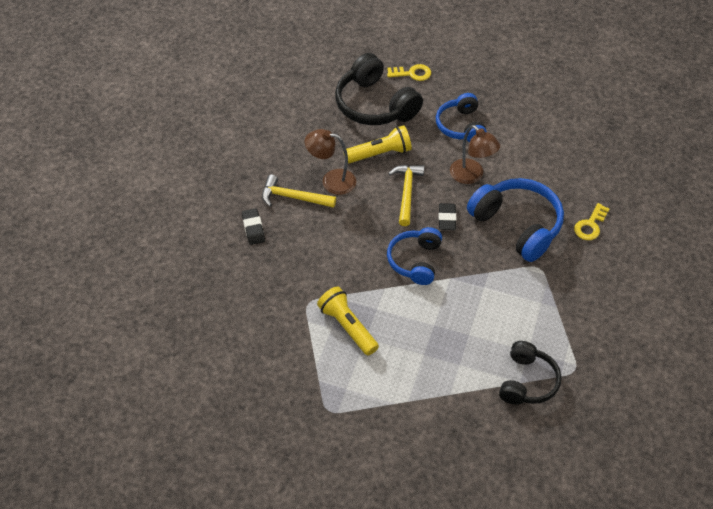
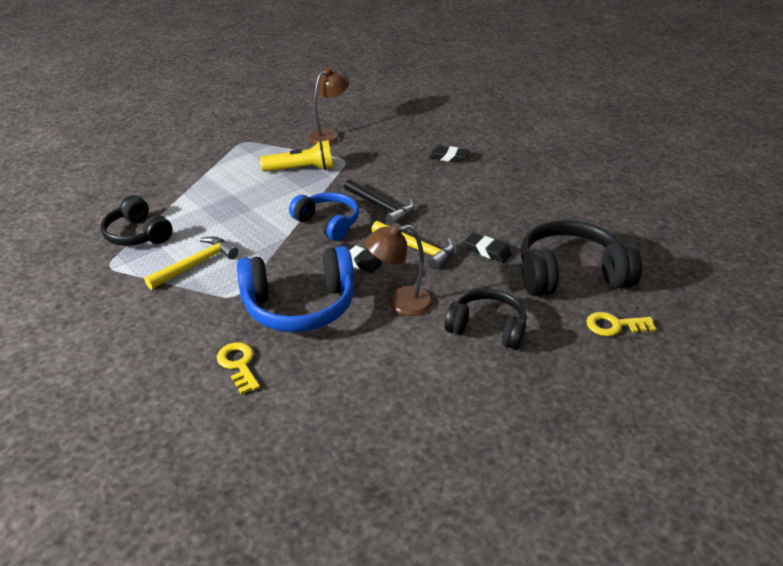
camera: 120 degrees right, 15 degrees down
(293, 197) = (468, 185): yellow hammer -> yellow hammer (196, 264)
(331, 180) = (472, 210): brown lamp -> brown lamp (329, 135)
(367, 239) = (381, 206): none -> black hammer
(379, 153) = (487, 251): yellow flashlight -> black eraser
(412, 73) = (614, 325): yellow key -> yellow key turned 60 degrees clockwise
(461, 126) = (487, 328): blue headphones -> black headphones

